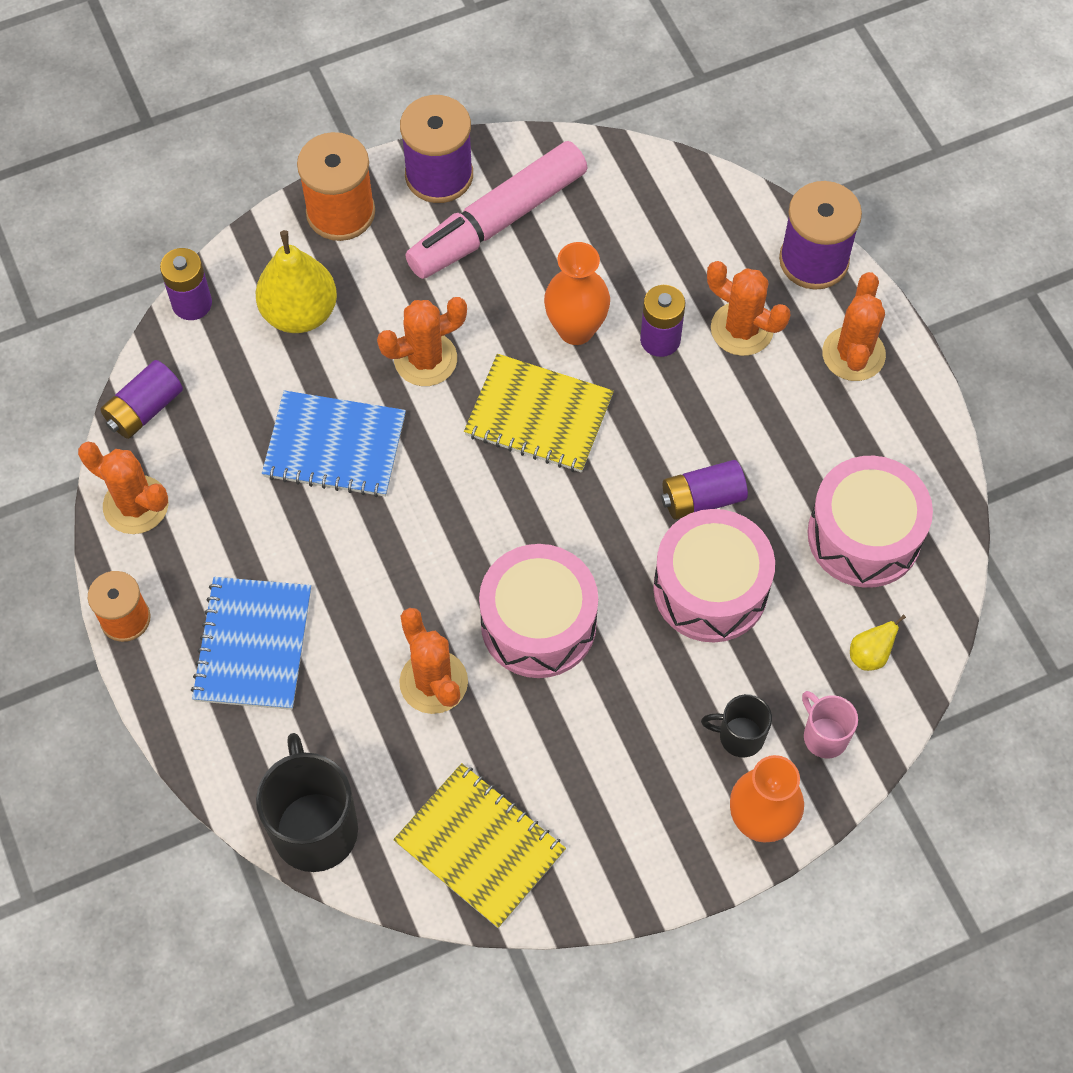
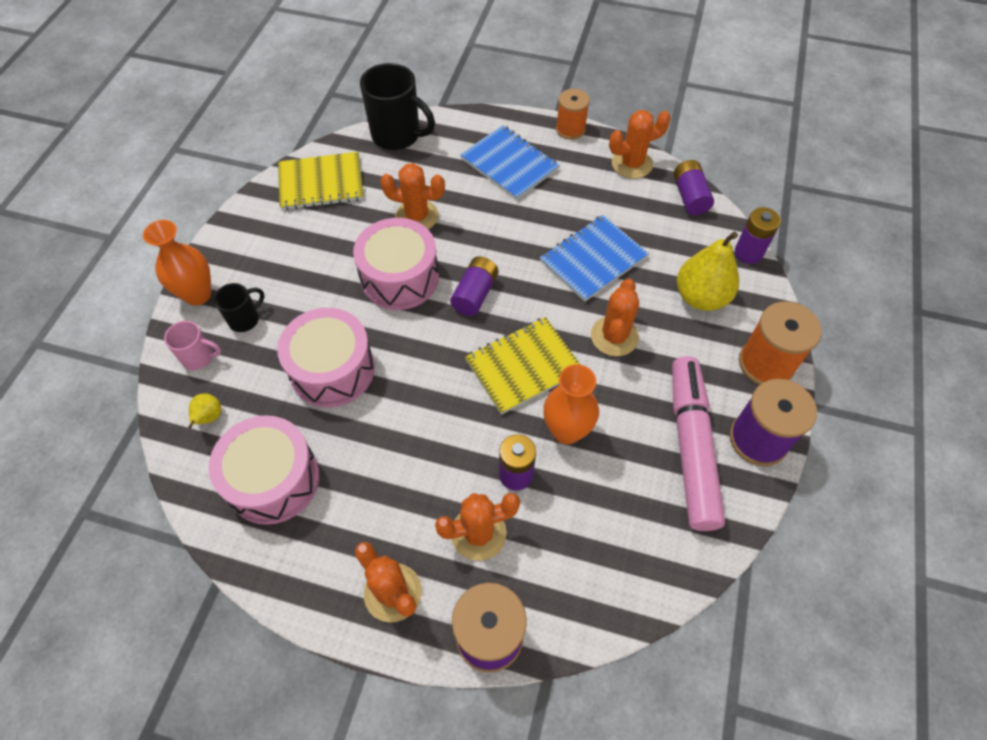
camera: 130 degrees right, 5 degrees down
(702, 499) = (387, 409): purple battery -> purple battery (475, 294)

